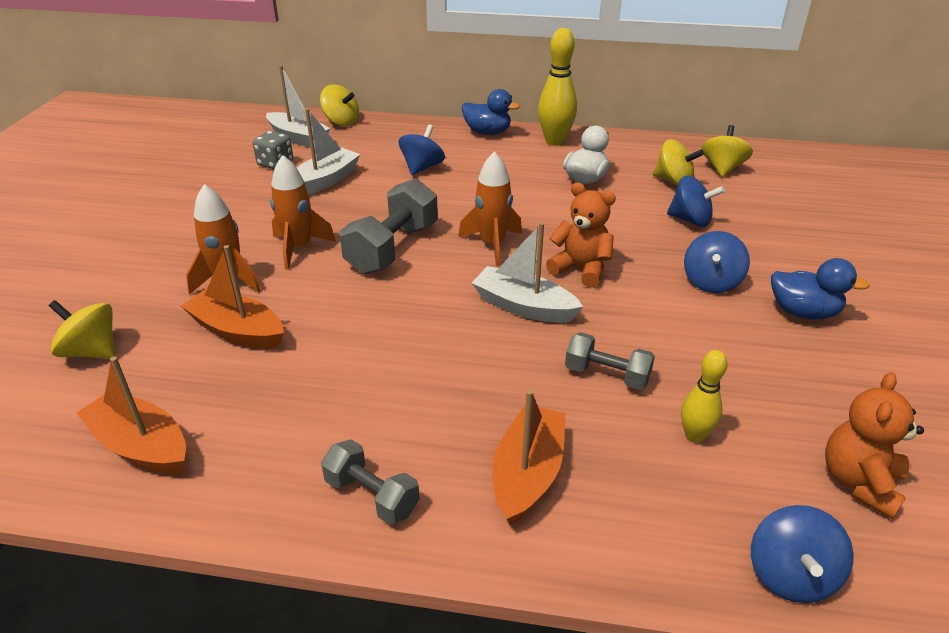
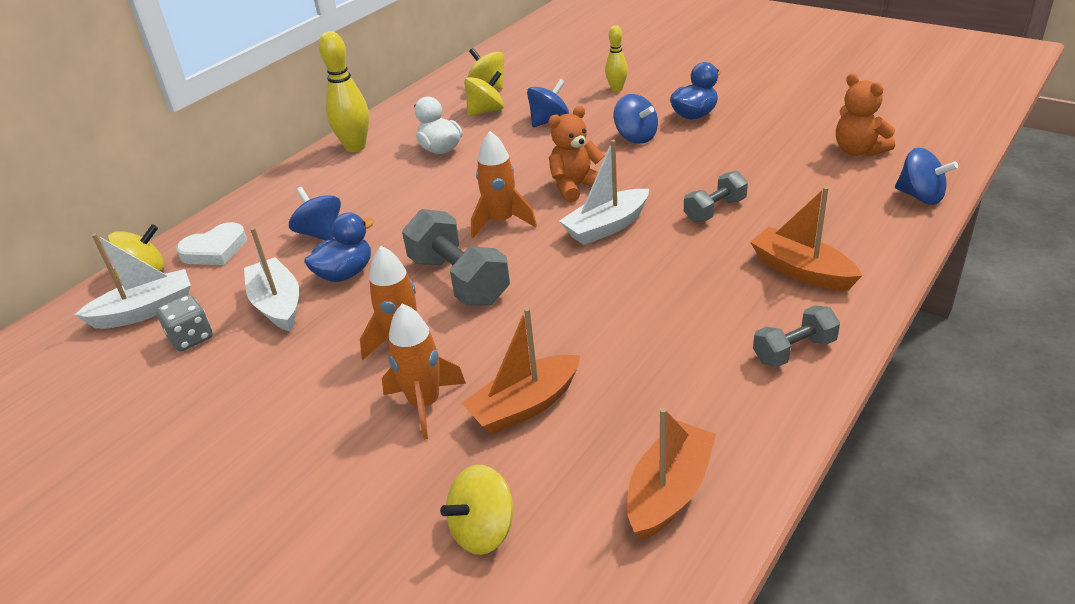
camera: 60 degrees left, 0 degrees up
(141, 446) = (669, 491): orange boat -> orange boat turned 150 degrees clockwise
(378, 136) = (215, 250): none -> white heart
(487, 132) = (292, 179): blue duck -> blue duck (345, 274)
(694, 436) = (795, 193): yellow bowling pin -> yellow bowling pin (616, 89)

